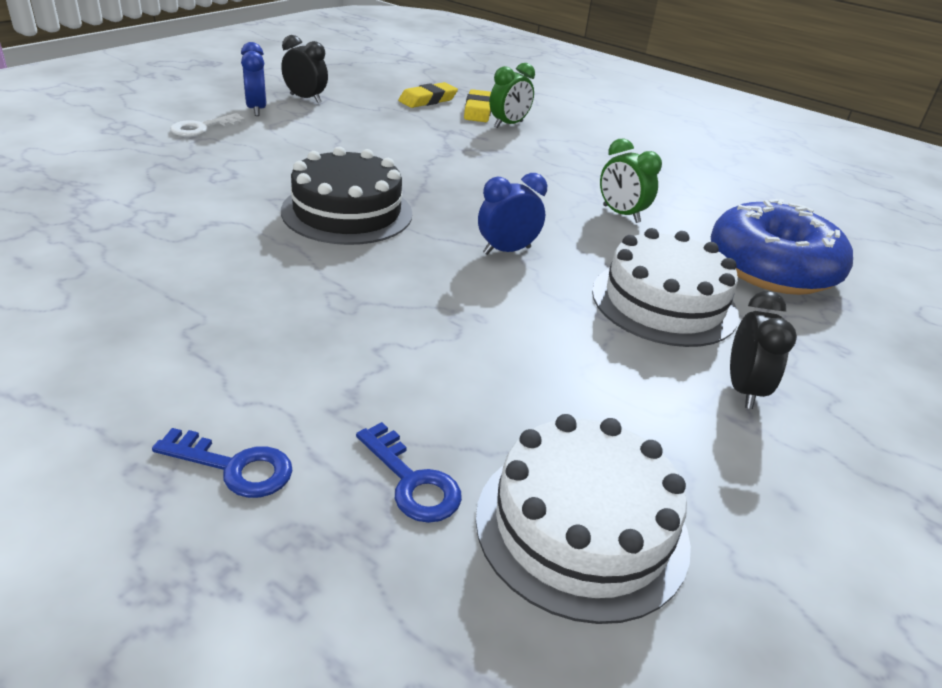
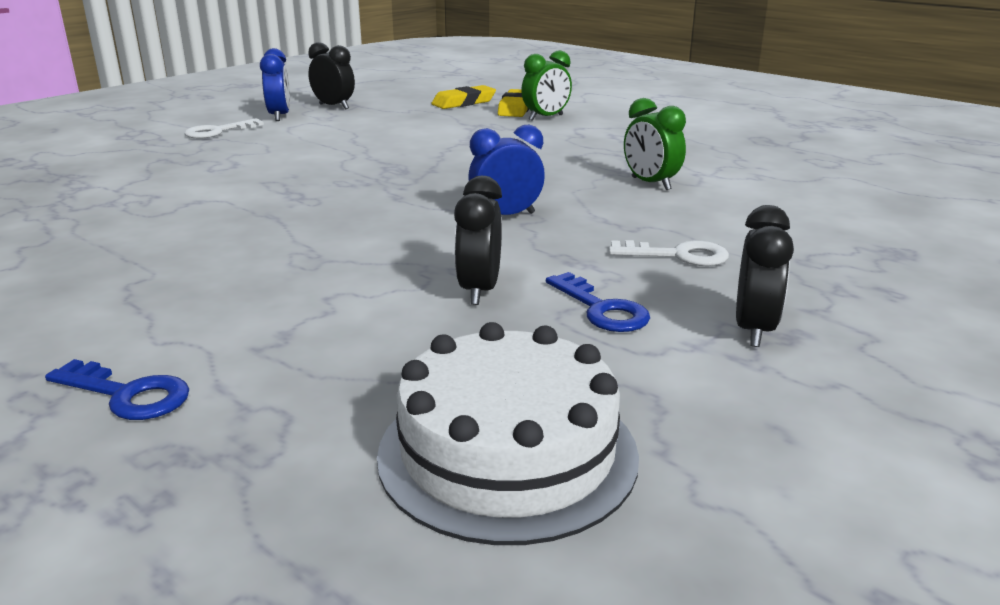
camera: 10 degrees right, 10 degrees down
(347, 212) = (341, 189): black cake -> none
(412, 481) = (320, 409): blue key -> blue key (601, 309)
(508, 342) = (479, 290): none -> black clock
(664, 302) = (678, 255): white cake -> white key
(772, 268) = (822, 224): blue donut -> none

